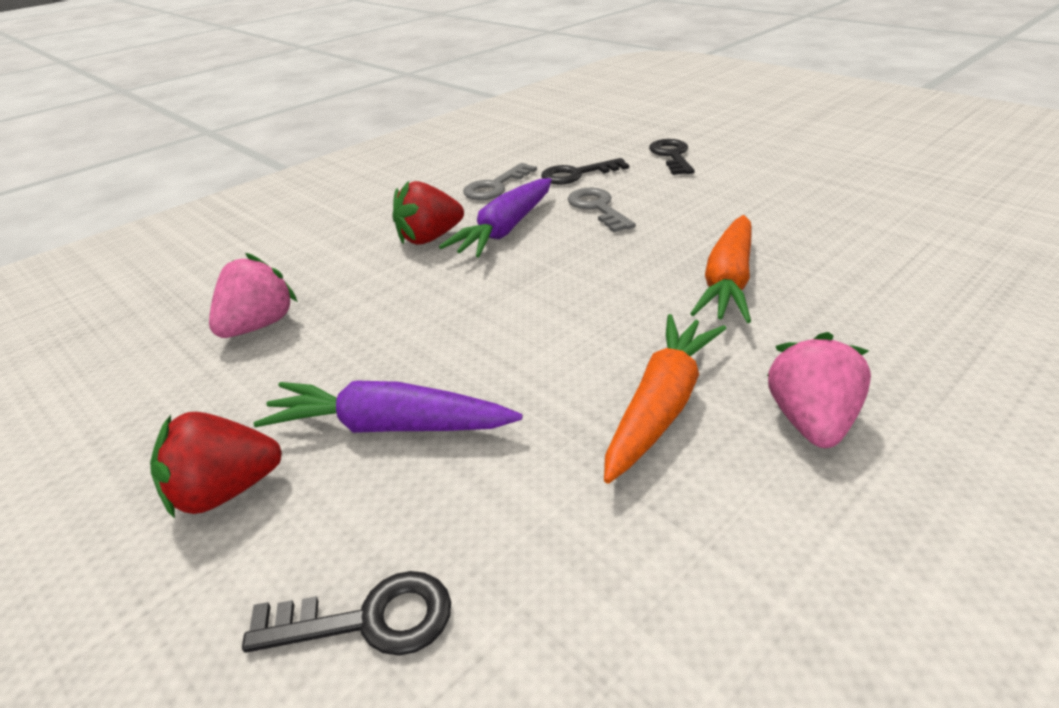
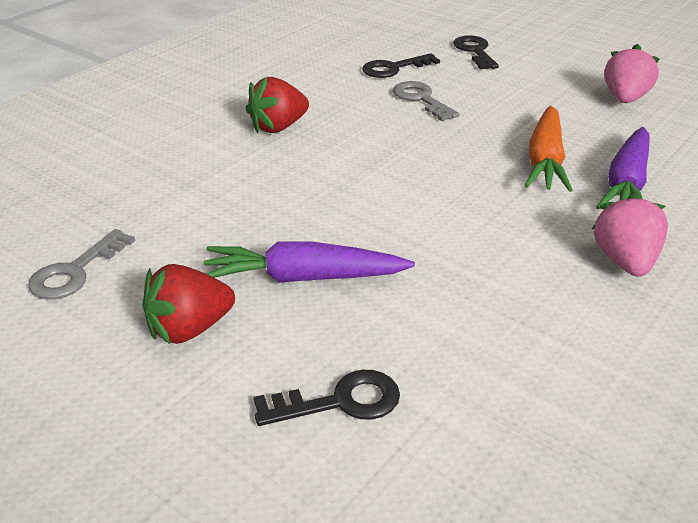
camera: 10 degrees left, 0 degrees up
(258, 325) = (154, 205): pink strawberry -> pink strawberry (625, 99)
(495, 186) = (322, 79): grey key -> grey key (75, 271)
(505, 229) = (345, 119): purple carrot -> purple carrot (626, 183)
(661, 406) = (513, 255): orange carrot -> none

